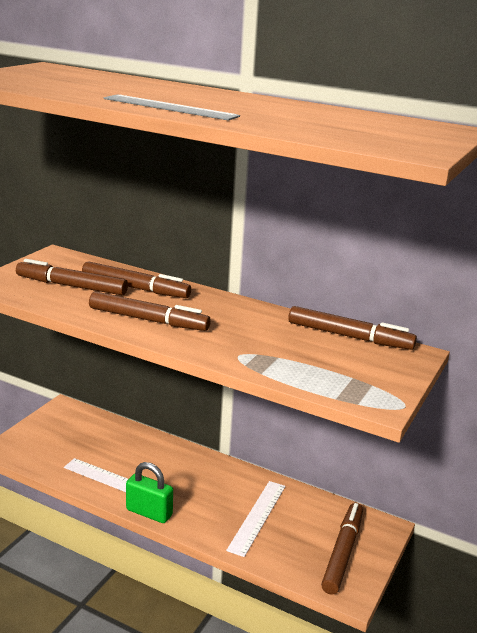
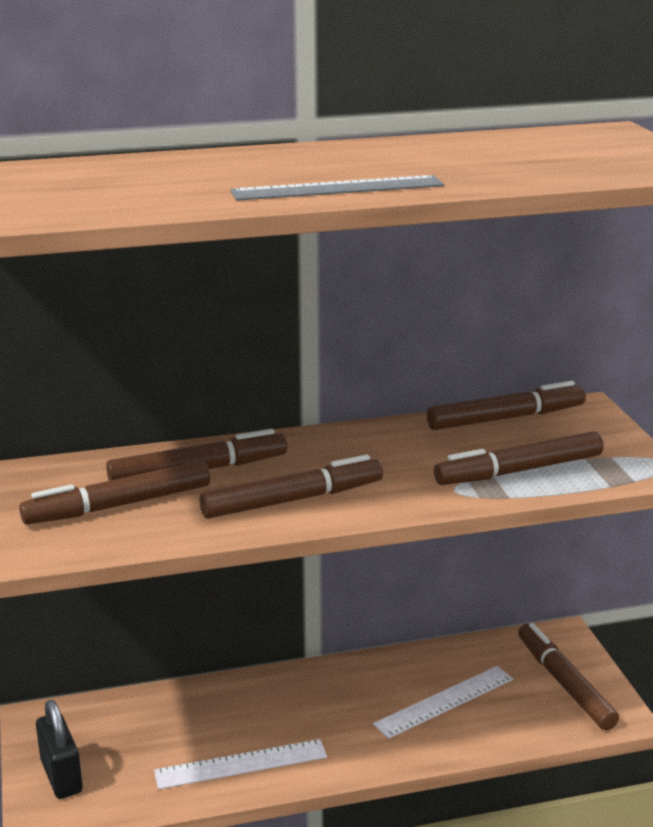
camera: 40 degrees left, 0 degrees up
(37, 437) = (61, 776): none -> black padlock
(149, 512) = (334, 771): green padlock -> none
(257, 517) = (444, 701): white ruler -> white ruler turned 75 degrees clockwise
(296, 364) = (519, 471): none -> brown marker

